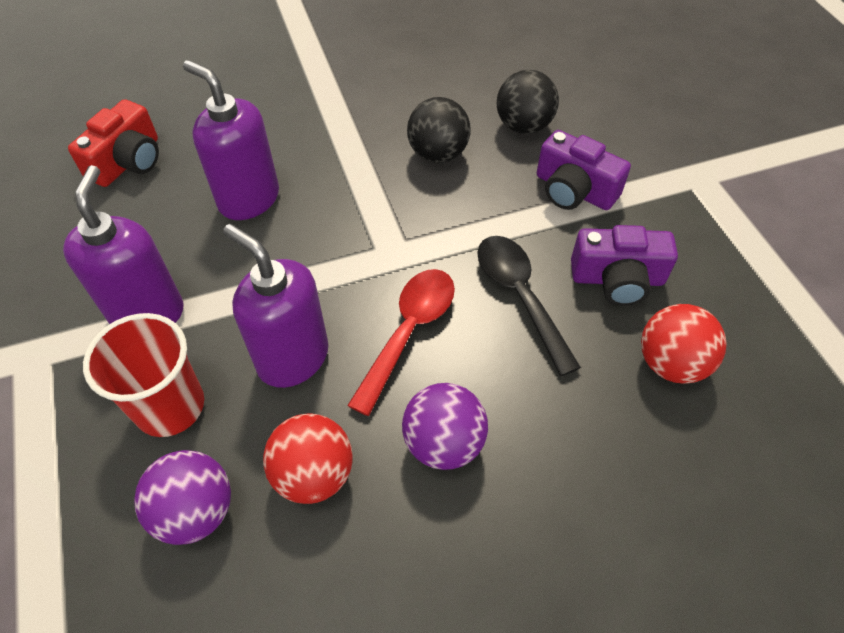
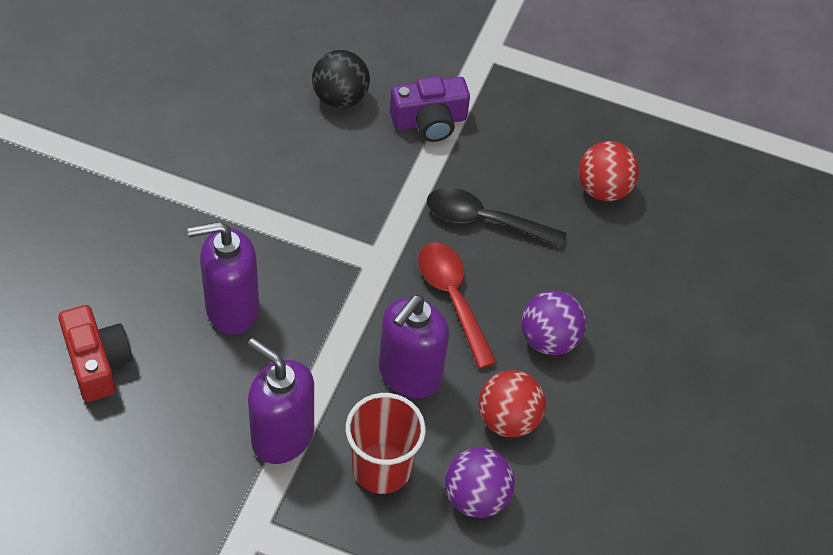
camera: 55 degrees left, 0 degrees up
(292, 357) = (409, 375): purple soap dispenser -> purple soap dispenser turned 45 degrees counterclockwise
(438, 154) = (312, 166): black ball -> none
(617, 279) = (522, 162): purple camera -> none

